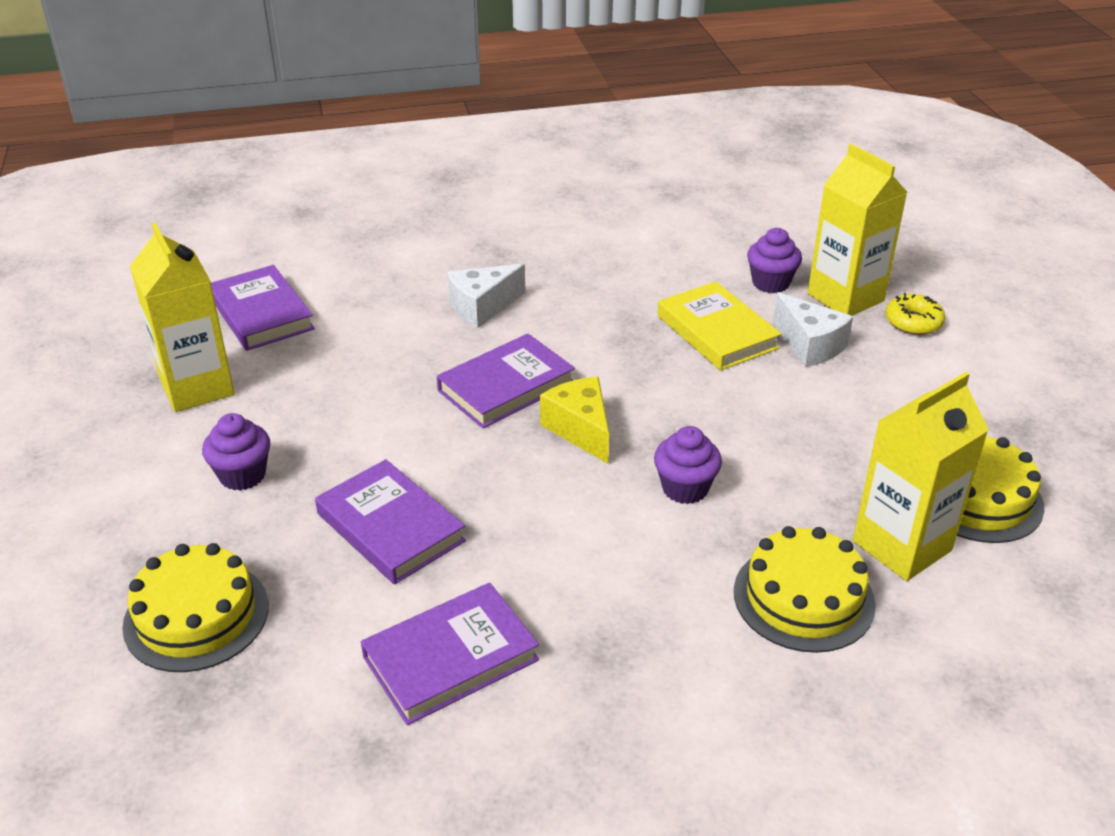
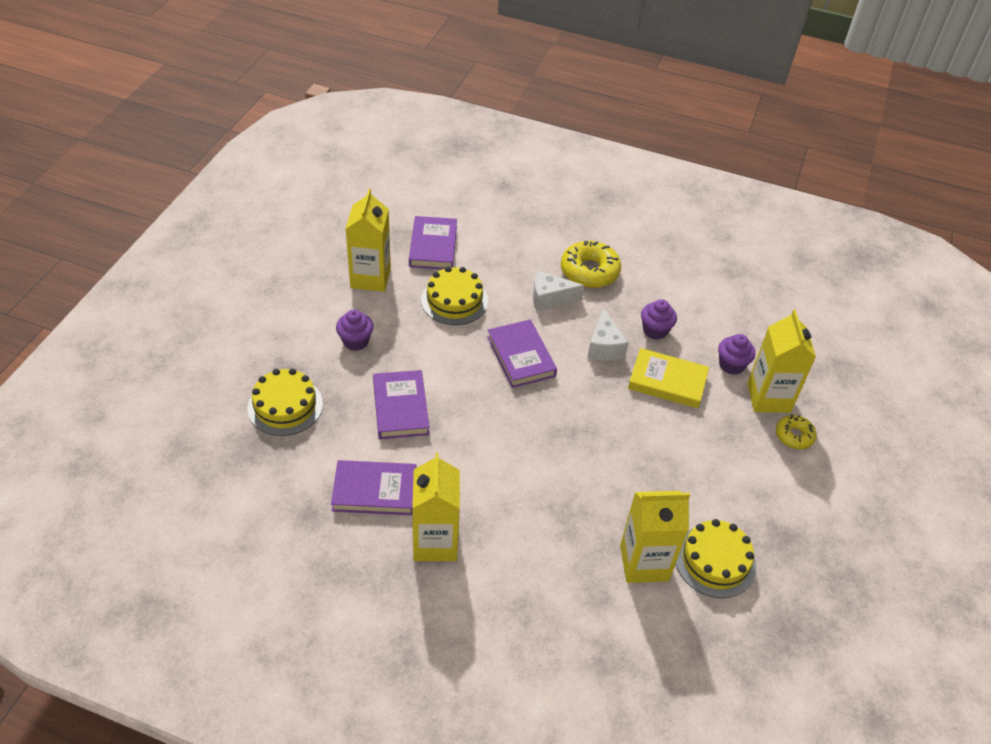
camera: 30 degrees right, 10 degrees up
(504, 258) = (589, 271): none -> yellow donut
(506, 387) = (521, 357): purple book -> purple book turned 75 degrees clockwise
(580, 429) = (537, 403): yellow cheese -> none
(608, 678) = (435, 542): none -> yellow carton
(685, 488) = (560, 467): purple cupcake -> purple cupcake (655, 330)
(717, 332) = (667, 381): yellow book -> yellow book turned 75 degrees counterclockwise
(803, 597) = (565, 559): yellow cake -> yellow cake (454, 300)
(809, 345) = (714, 418): white cheese -> white cheese (604, 347)

